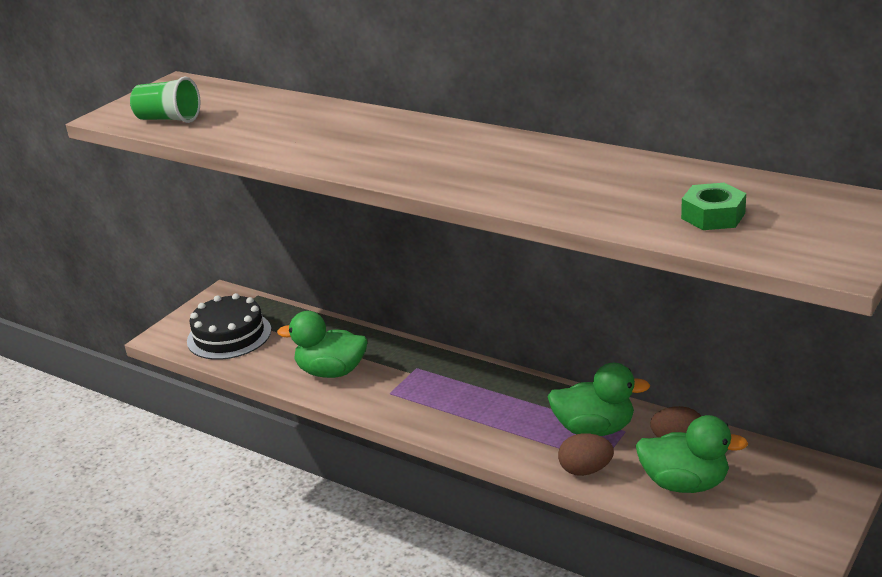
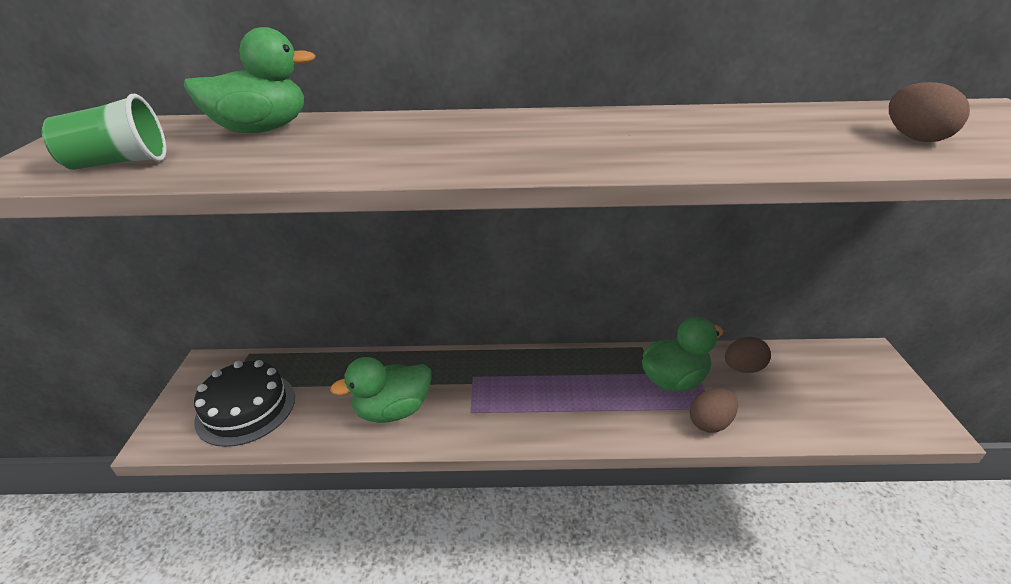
camera: 35 degrees left, 5 degrees up
(684, 483) = (789, 403): green duck -> green duck (262, 130)
(713, 216) = (915, 138): green nut -> brown egg

